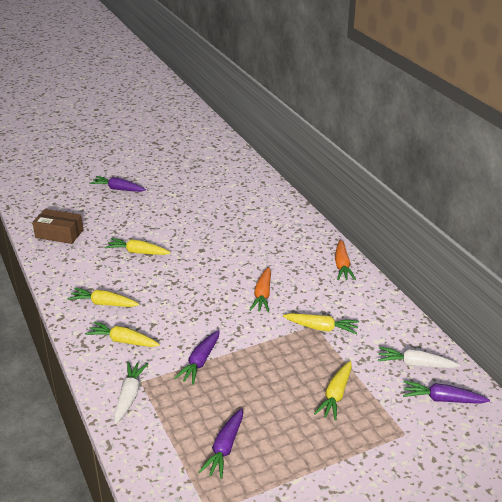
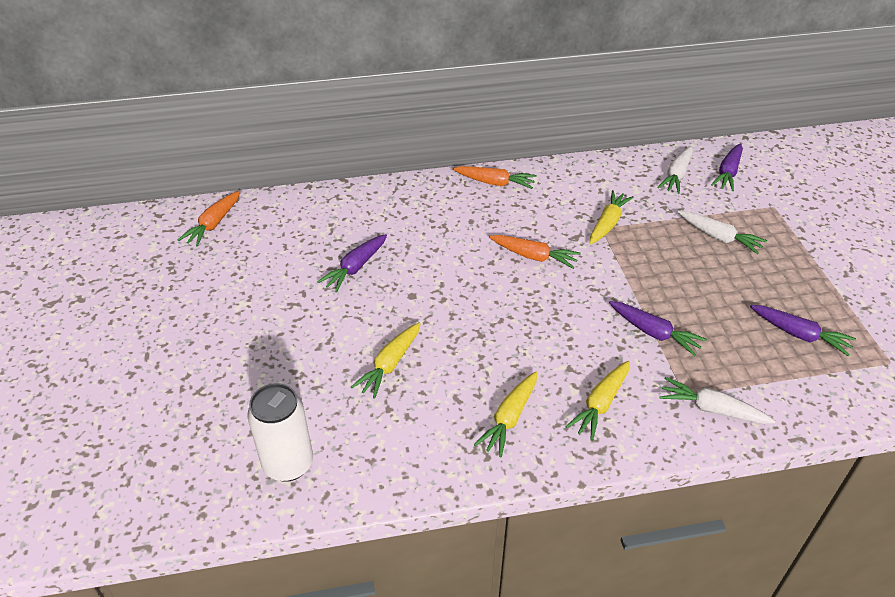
camera: 75 degrees left, 10 degrees up
(59, 234) = (288, 464): brown box -> white can
(118, 189) = (183, 369): purple carrot -> purple carrot (355, 268)
(237, 169) = (213, 224): none -> orange carrot
(335, 395) = (719, 237): yellow carrot -> white carrot

